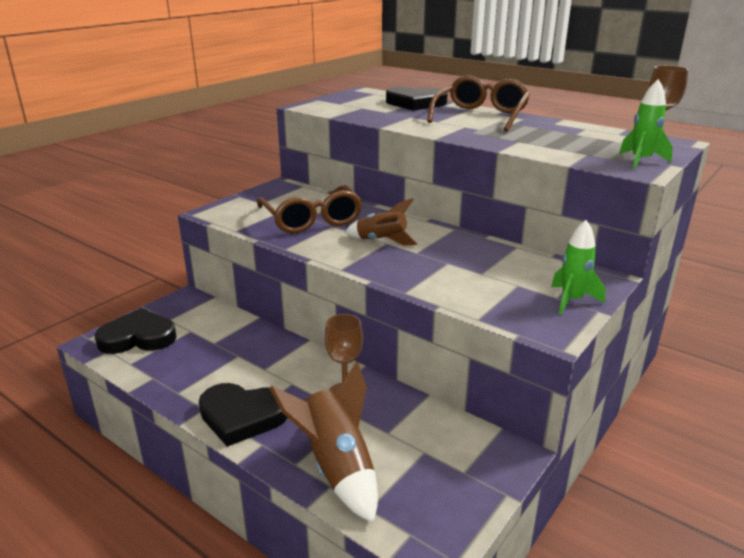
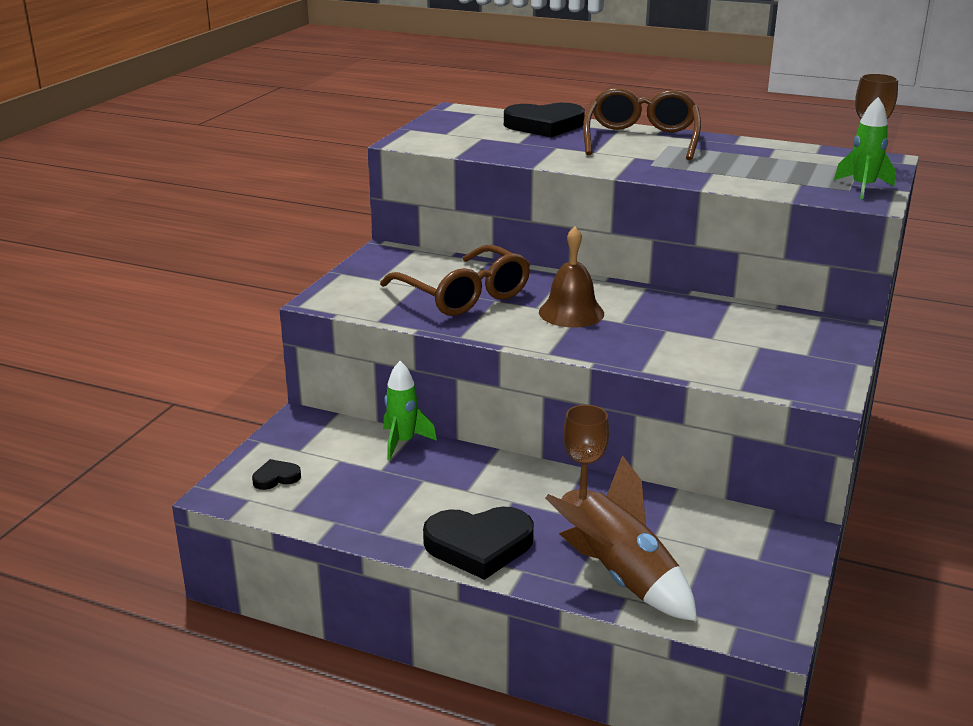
camera: 15 degrees left, 0 degrees up
(138, 337) = (276, 477): black heart -> black heart, size x0.48
(381, 241) = (571, 312): brown rocket -> brown bell
(572, 300) = (825, 356): green rocket -> green rocket (403, 442)

